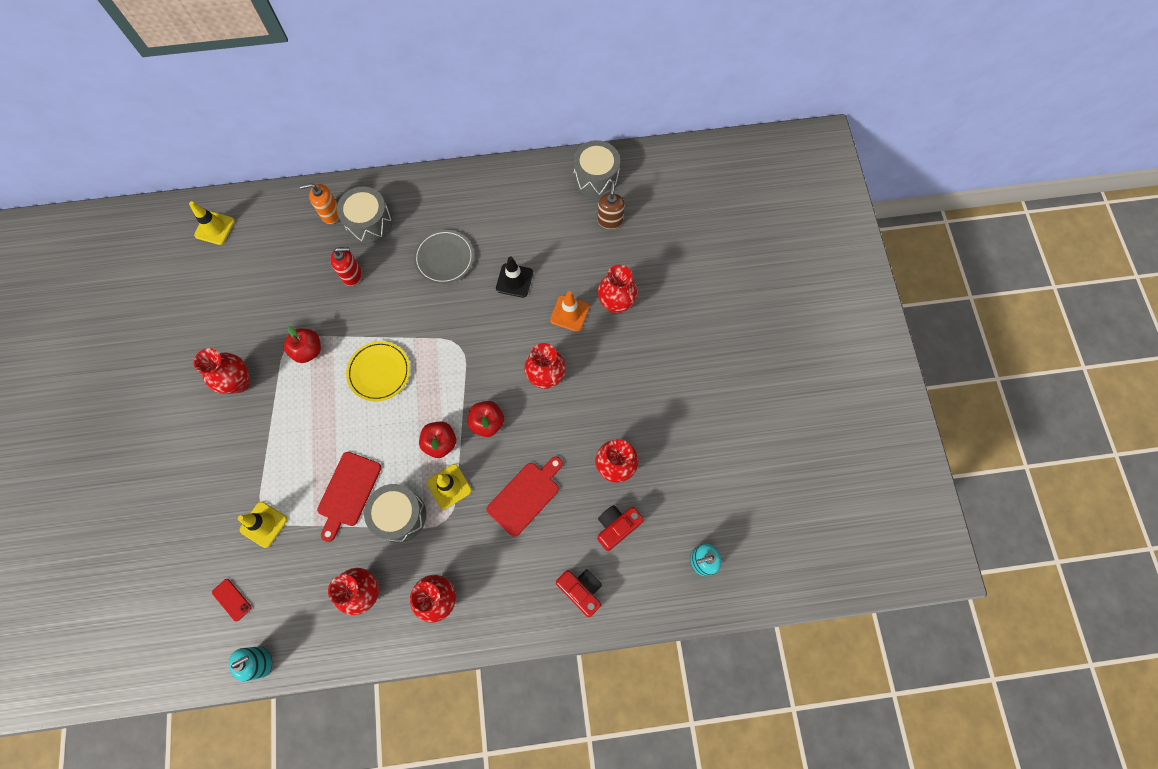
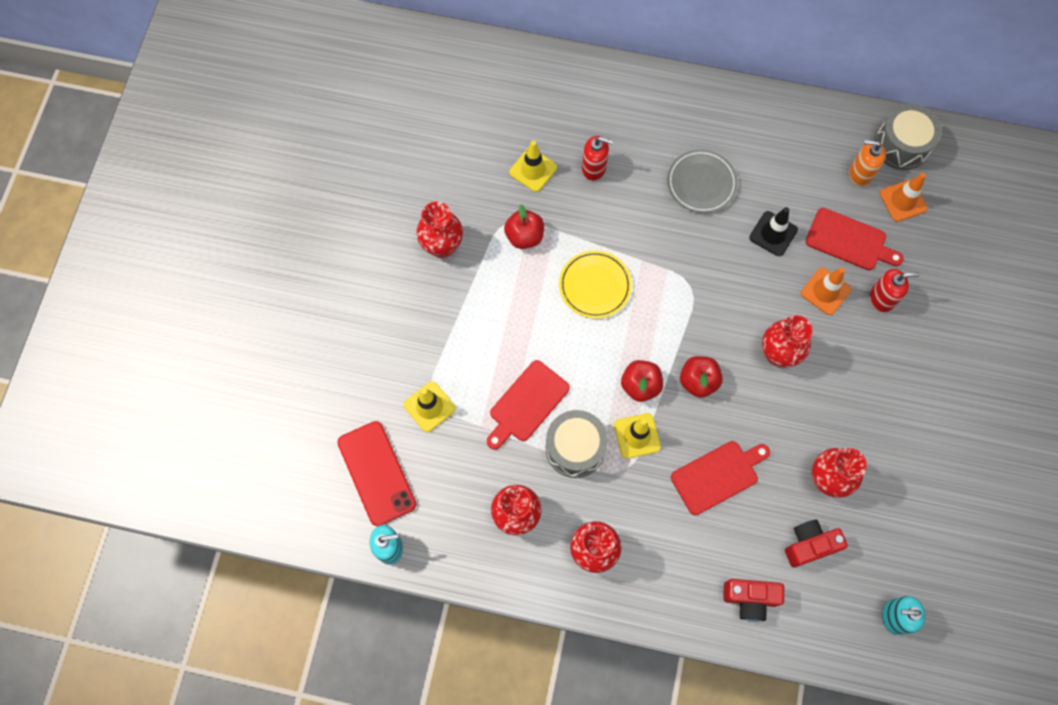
camera: 20 degrees right, 0 degrees up
(215, 228) = (459, 69): yellow traffic cone -> yellow traffic cone (533, 170)
(232, 599) = (376, 473): red phone -> red phone, size x2.18
(330, 213) = (589, 92): orange soap dispenser -> orange soap dispenser (860, 173)
(369, 223) = (628, 116): grey drum -> none
(577, 266) = (849, 241): none -> red cutting board
(581, 590) = (750, 599): red camera -> red camera turned 120 degrees clockwise
(610, 220) = (903, 201): brown soap dispenser -> orange traffic cone
(616, 304) = (882, 298): red vase -> red soap dispenser

